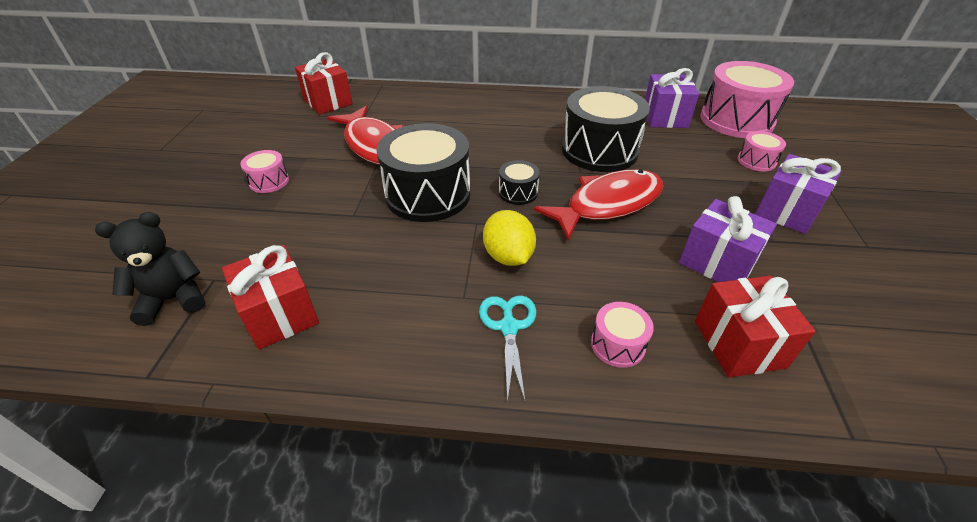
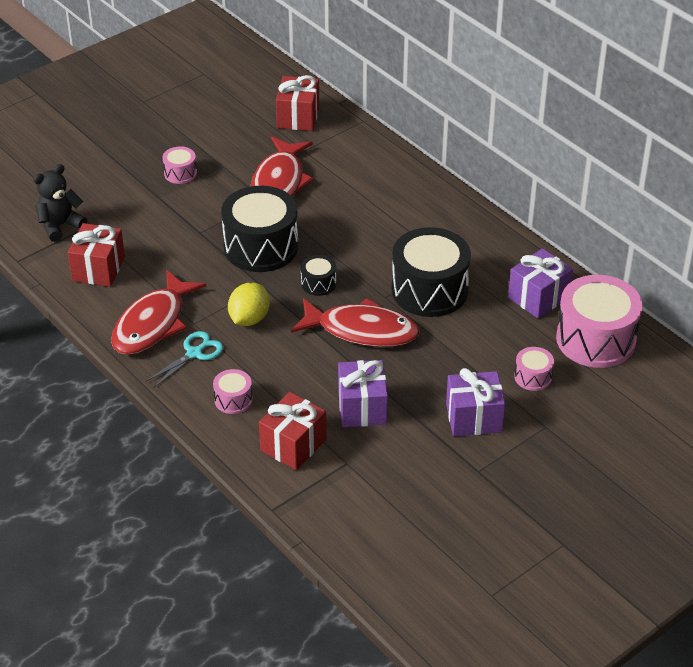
camera: 45 degrees right, 0 degrees up
(173, 299) = (60, 226): black teddy bear -> black teddy bear turned 60 degrees counterclockwise
(421, 329) = (153, 324): none -> red fish

